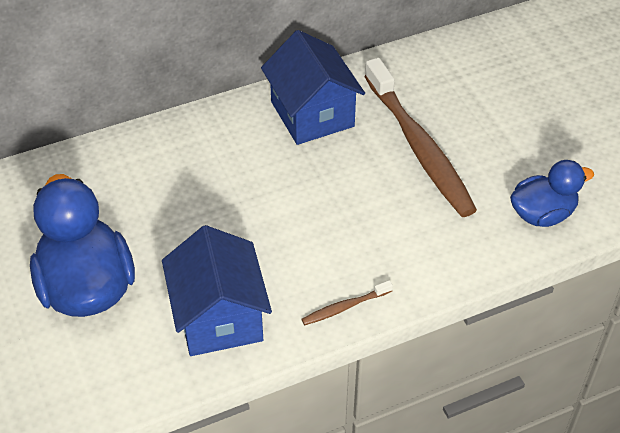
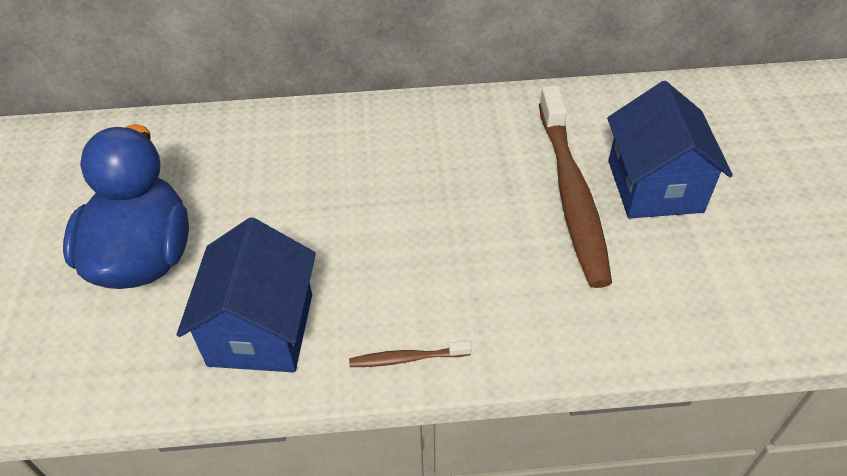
camera: 20 degrees right, 0 degrees up
(312, 114) = (466, 132): blue house -> blue house (654, 186)
(542, 214) = (695, 309): blue duck -> none

